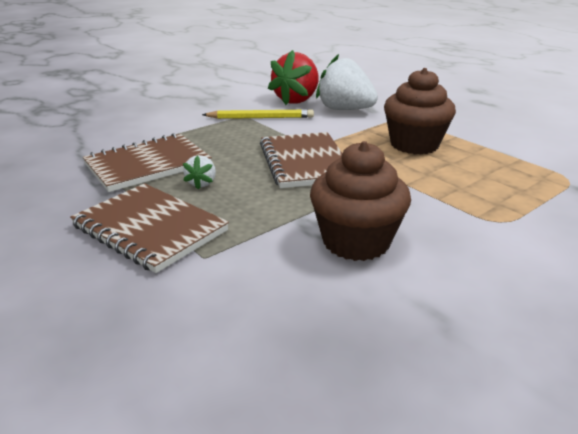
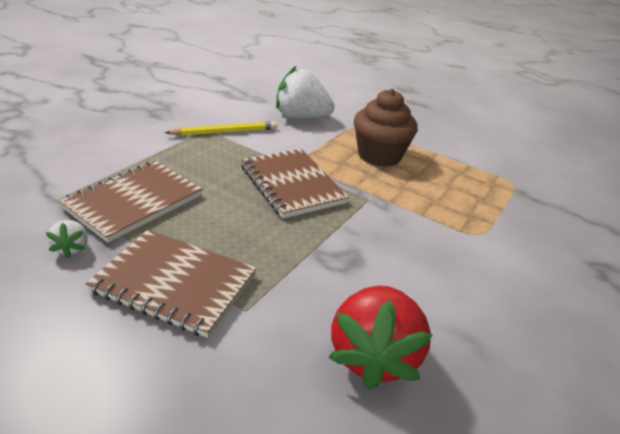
camera: 20 degrees left, 5 degrees up
(202, 183) = (202, 220): white strawberry -> white strawberry (72, 248)
(296, 100) = (251, 108): red strawberry -> red strawberry (373, 355)
(356, 241) = (375, 271): brown cupcake -> none

